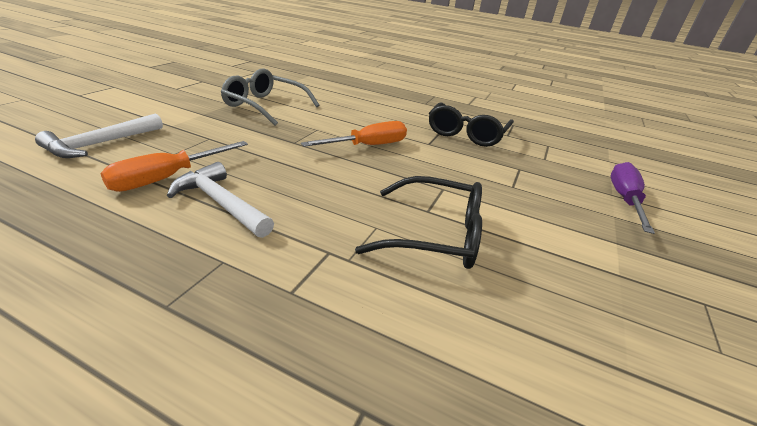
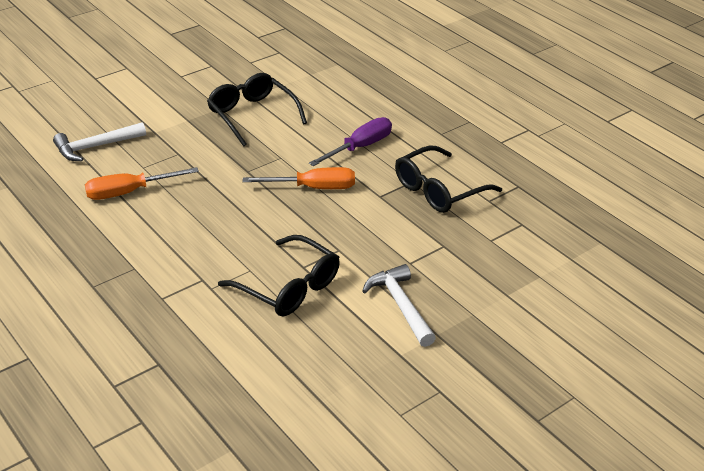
camera: 30 degrees right, 5 degrees up
(220, 203) = (154, 223): white hammer -> white hammer (400, 305)
(265, 106) = (252, 115): grey glasses -> black glasses
(624, 200) = (511, 303): purple screwdriver -> purple screwdriver (360, 147)

